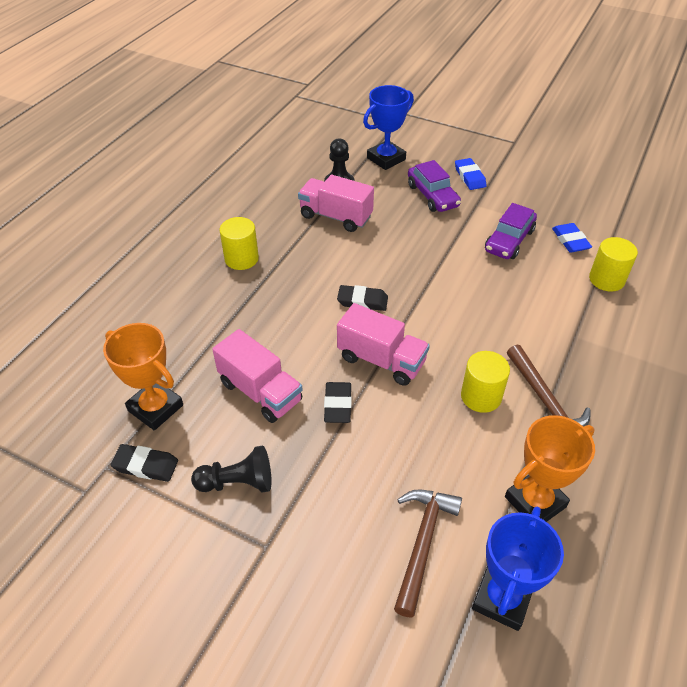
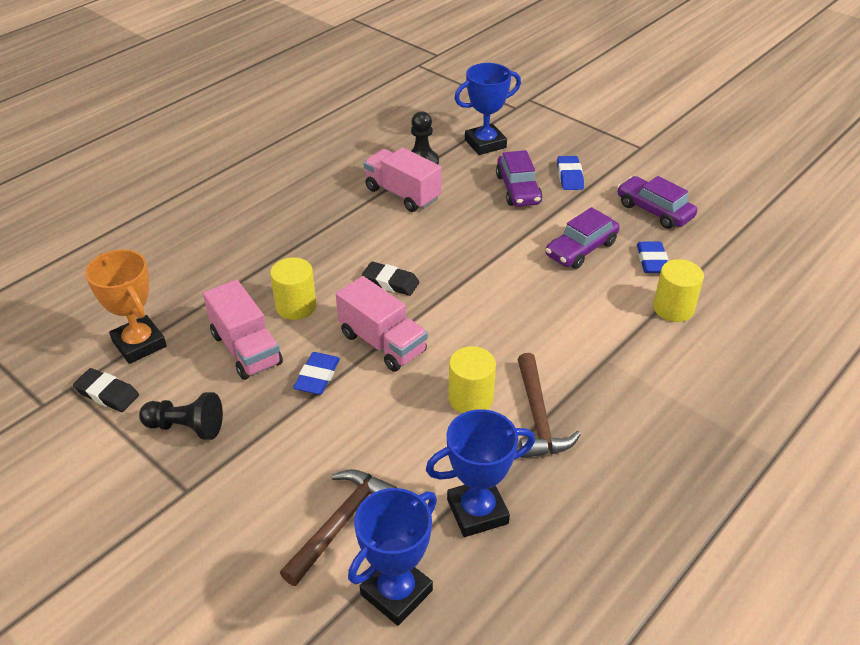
camera: 15 degrees right, 5 degrees down
(241, 259) = (286, 219): yellow cylinder -> yellow cylinder (296, 306)
(338, 405) = (317, 377): black eraser -> blue eraser
(535, 502) = (477, 511): orange trophy -> blue trophy
(551, 196) = (654, 210): none -> purple car

